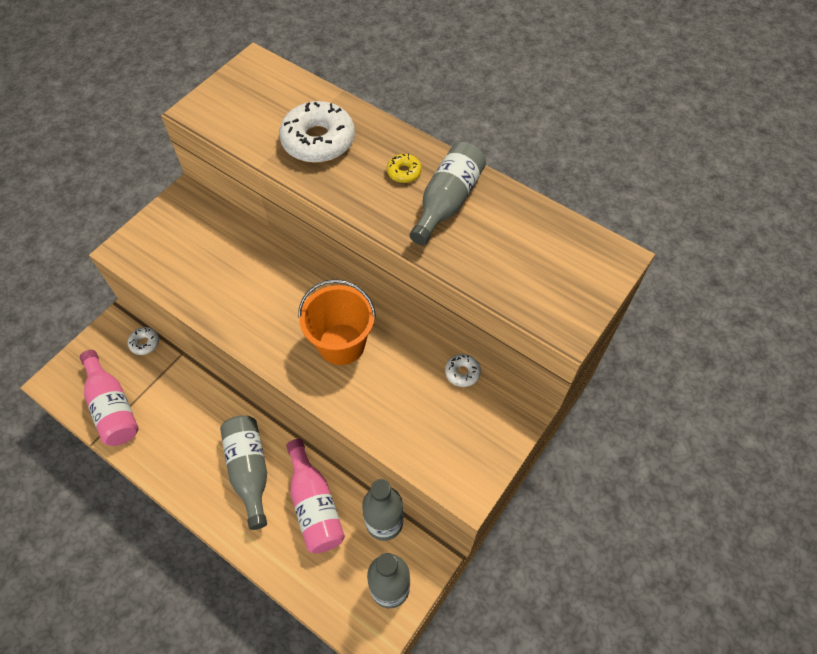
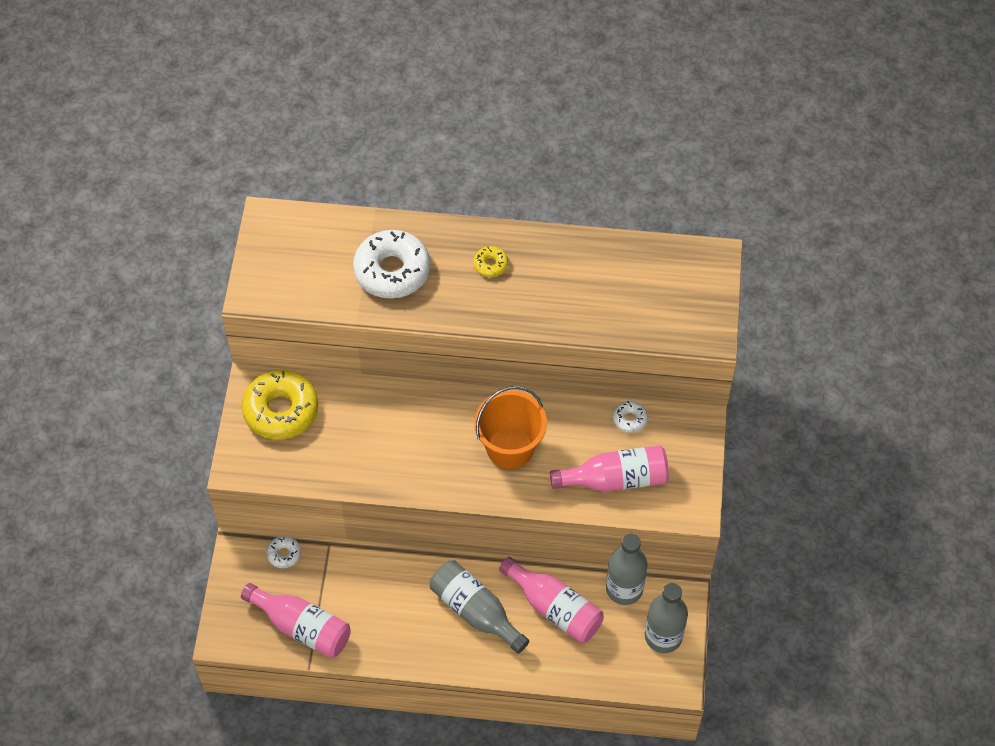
camera: 30 degrees left, 0 degrees up
(188, 224) = (281, 410): none -> yellow donut
(414, 420) = (616, 479): none -> pink bottle
(447, 202) = (547, 275): grey bottle -> none

